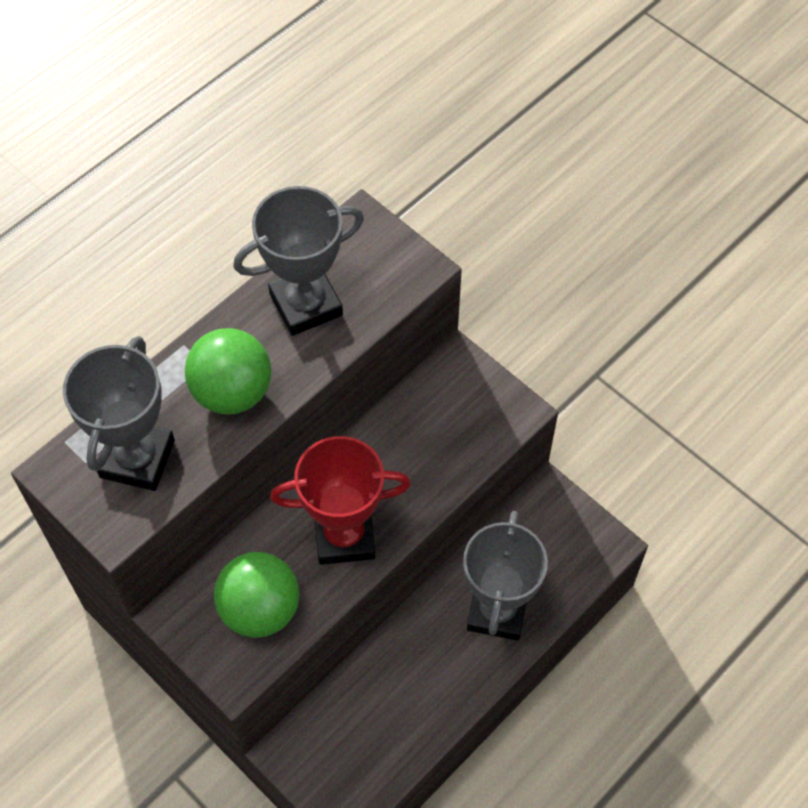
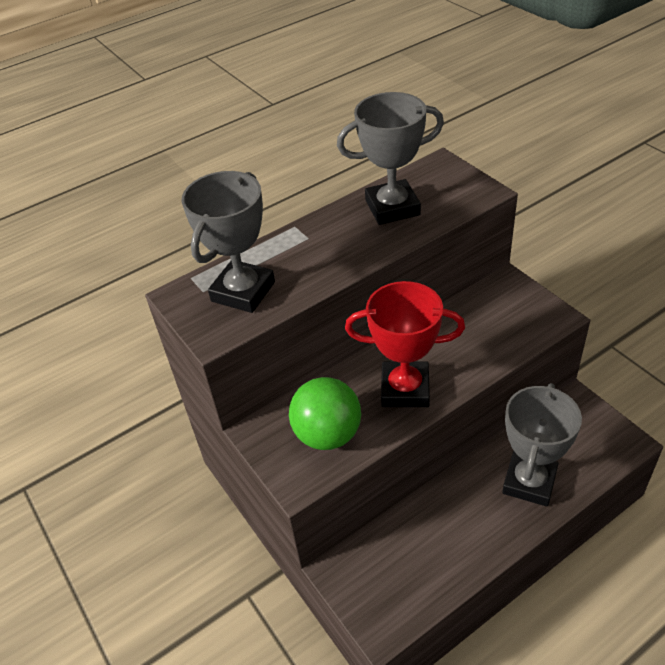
camera: 15 degrees right, 15 degrees down
(232, 392) = (326, 256): green ball -> none

